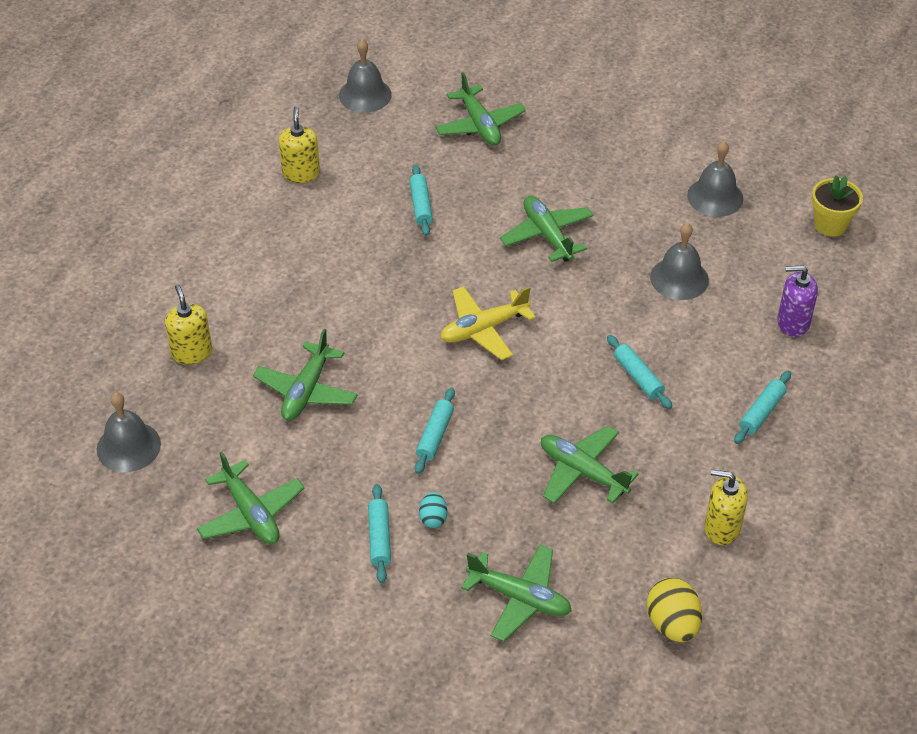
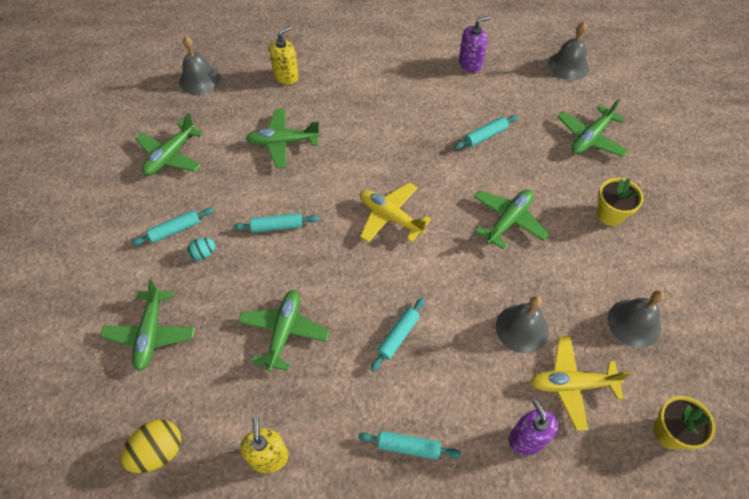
camera: 65 degrees right, 10 degrees up
(301, 173) = (470, 64): yellow soap dispenser -> purple soap dispenser
(586, 156) = (609, 214): none -> yellow flower pot
(755, 268) = (571, 384): none -> yellow plane

